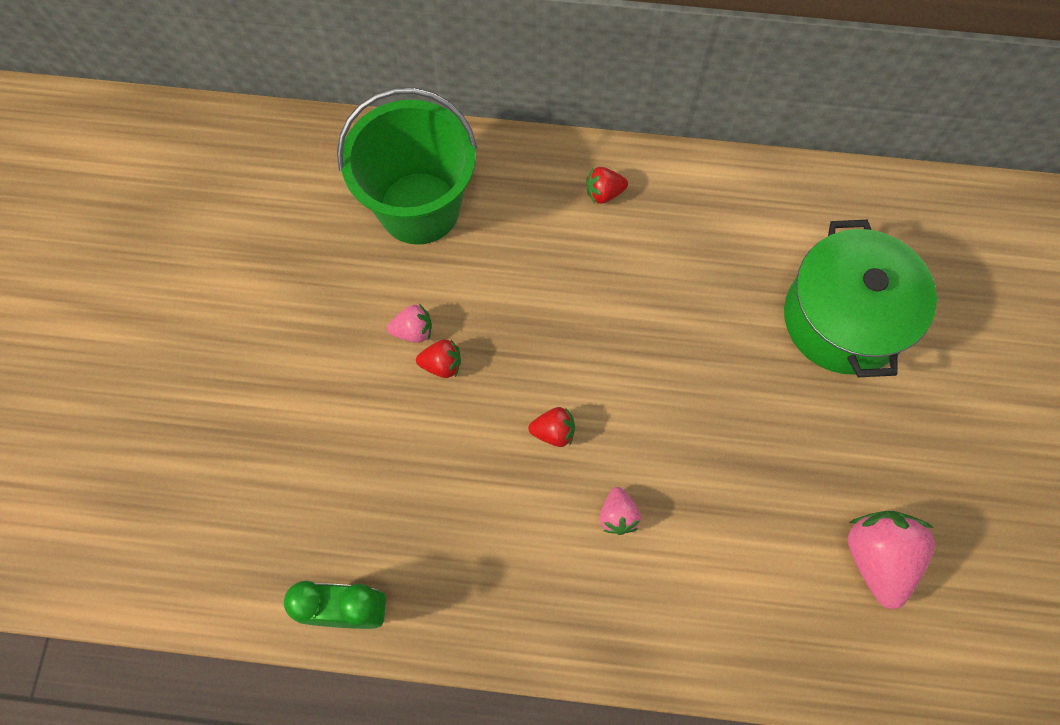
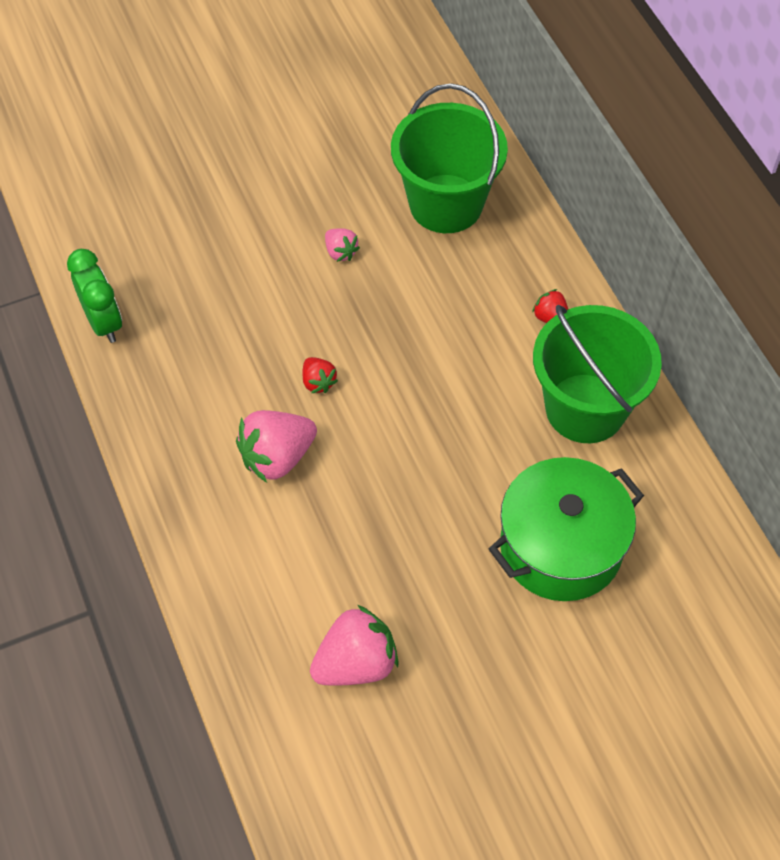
camera: 60 degrees right, 10 degrees down
(442, 365) = (325, 283): red strawberry -> none
(618, 516) = (277, 457): pink strawberry -> pink strawberry, size x1.92
(714, 220) = (585, 408): none -> green bucket

